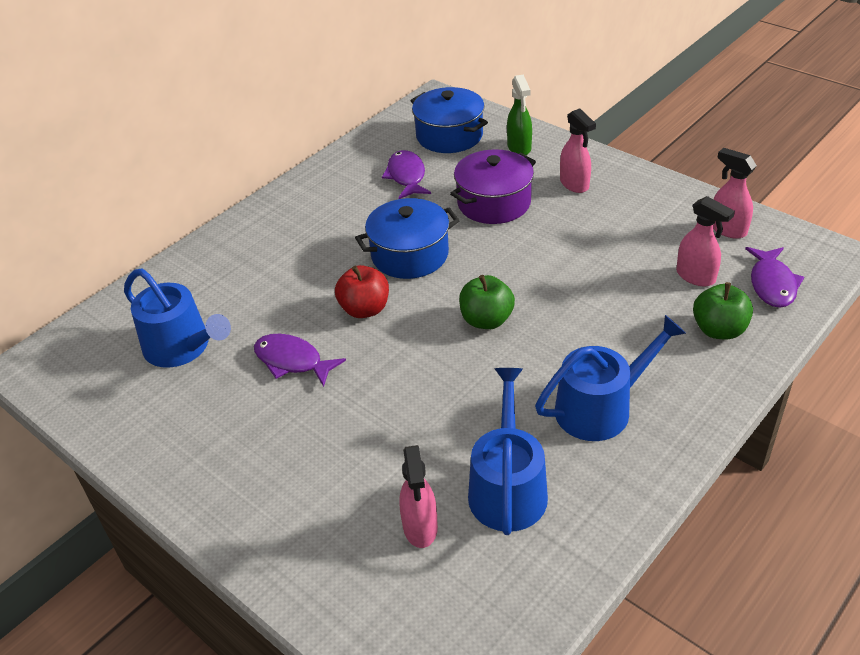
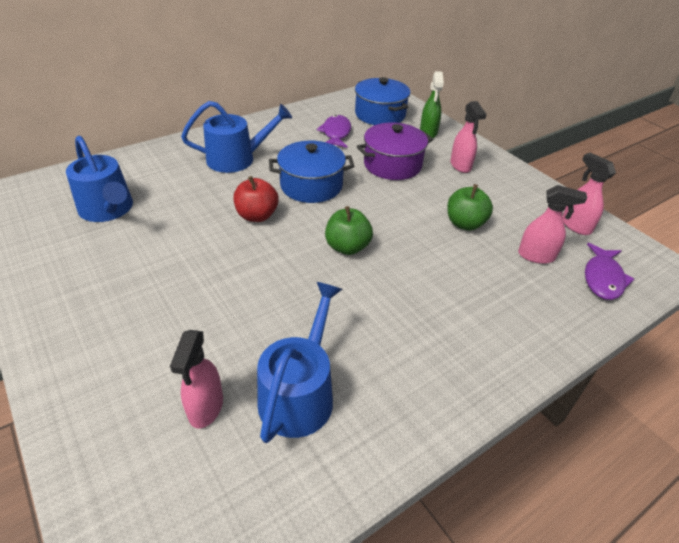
camera: 10 degrees right, 0 degrees up
(292, 361) = (181, 240): purple fish -> none
(601, 408) = (413, 344): blue watering can -> blue watering can (237, 159)
(696, 277) = (536, 256): pink spray bottle -> pink spray bottle turned 45 degrees counterclockwise
(719, 330) = (543, 304): green apple -> green apple (465, 224)

